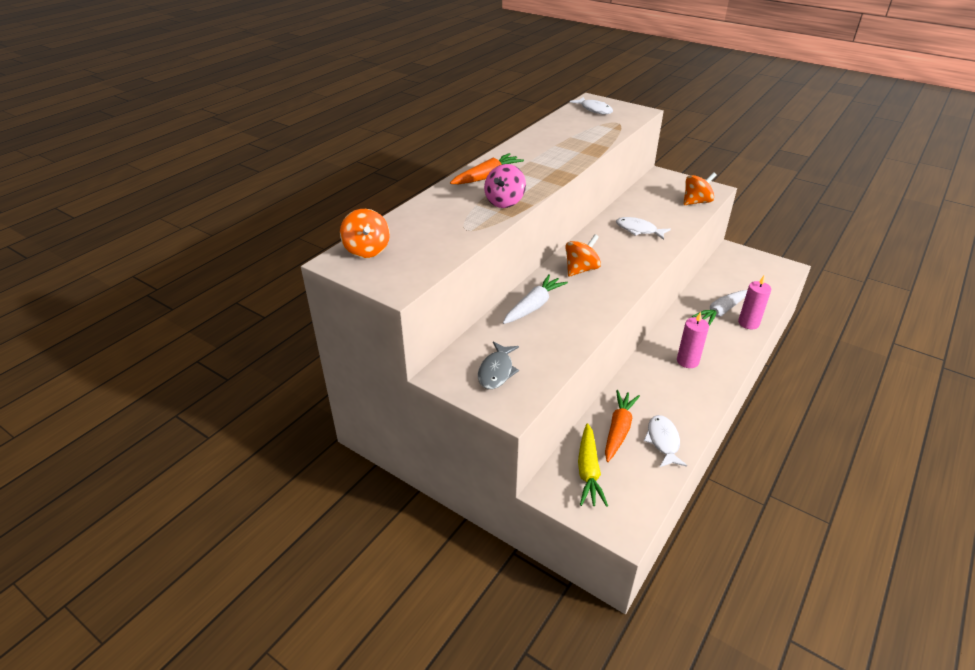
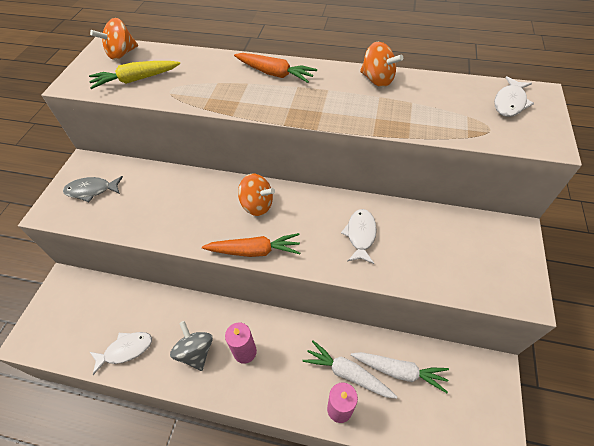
camera: 70 degrees right, 15 degrees up
(504, 202) = (229, 97): pink spinning top -> none
(534, 306) = (185, 188): white carrot -> white carrot (399, 371)
(588, 471) = (84, 301): yellow carrot -> yellow carrot (136, 80)
(618, 429) = (134, 311): orange carrot -> orange carrot (254, 251)
(679, 391) = (196, 352): none -> grey spinning top
(696, 202) = (470, 281): orange spinning top -> orange spinning top (377, 80)

